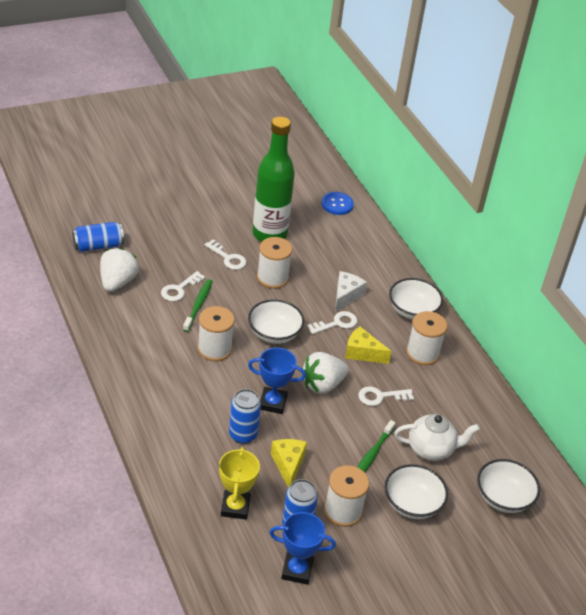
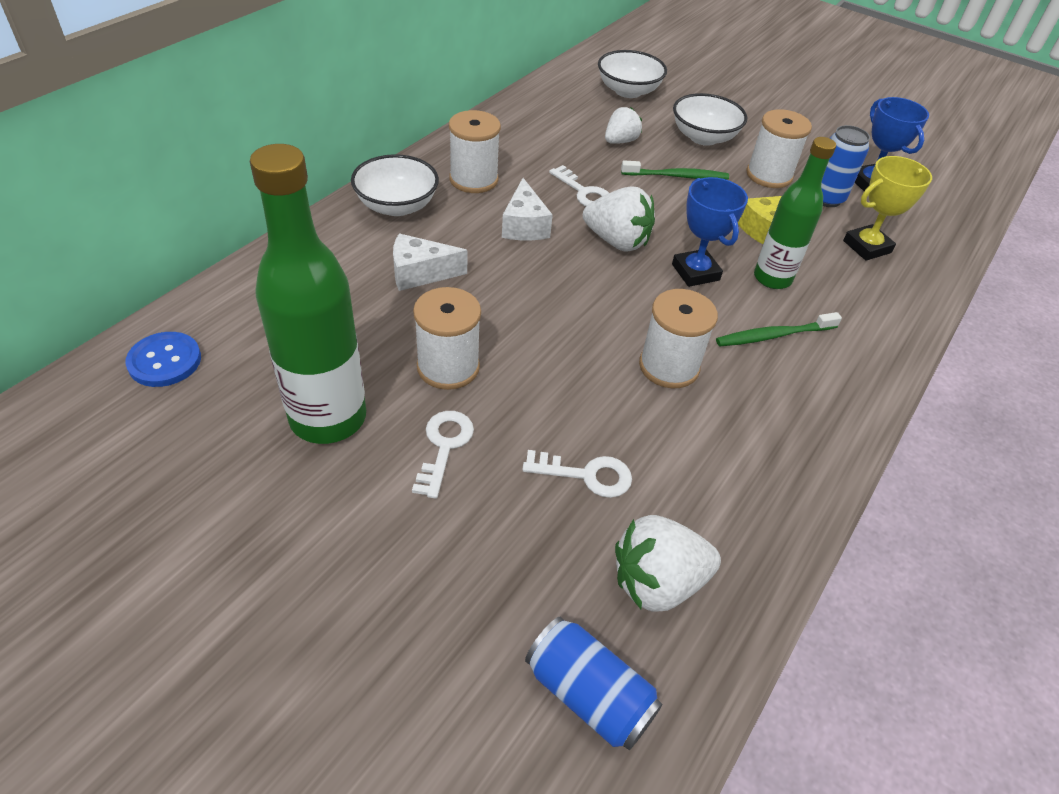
camera: 120 degrees left, 5 degrees up
(198, 305) = (599, 430): green toothbrush -> green toothbrush (773, 335)
(243, 435) = (772, 278): blue can -> green bottle
(274, 333) = (572, 317): white bowl -> none
(336, 323) = (489, 264): white key -> none
(362, 353) = (524, 226): yellow cheese -> white cheese
(431, 450) = (620, 141): white teapot -> white strawberry

